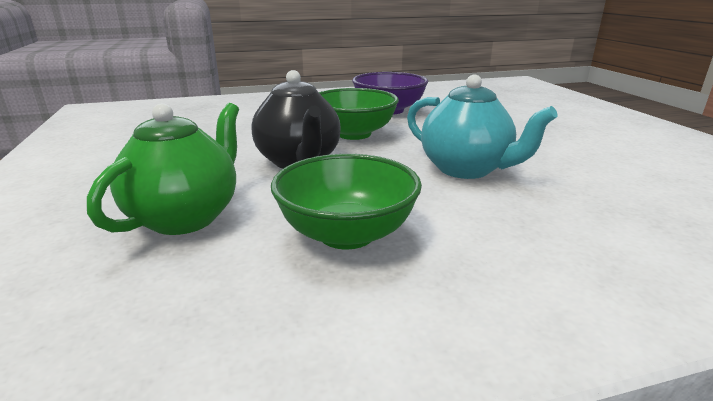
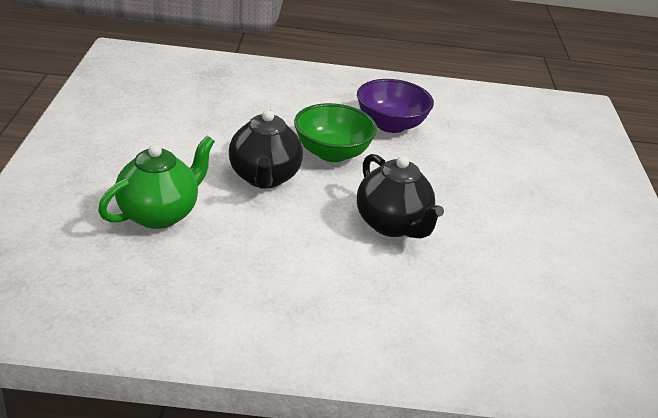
camera: 15 degrees right, 10 degrees up
(346, 234) = (256, 260): green bowl -> none
(466, 169) = (392, 225): turquoise teapot -> black teapot

